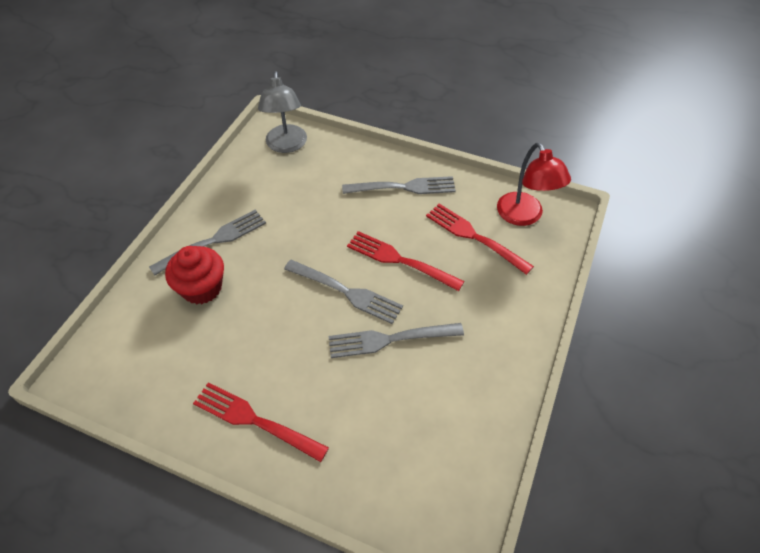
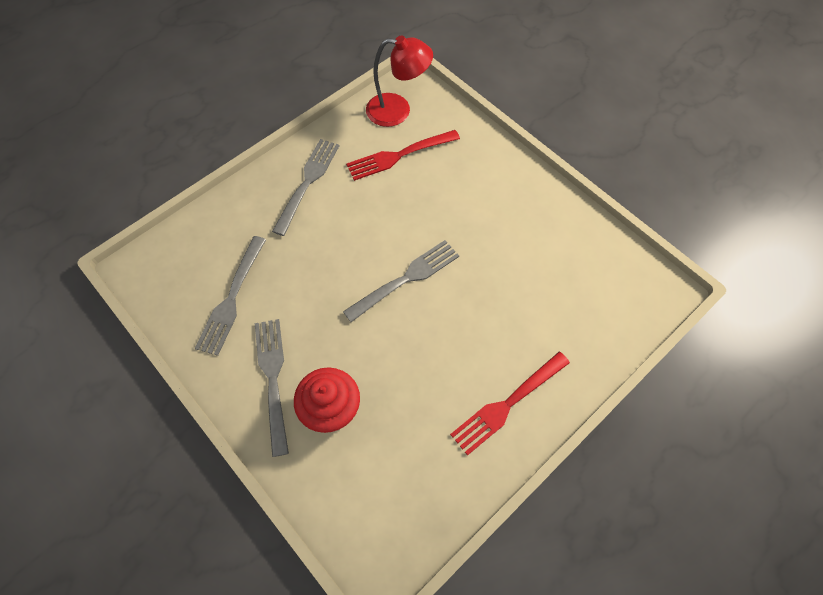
camera: 65 degrees left, 10 degrees up
(286, 145) = (178, 262): grey lamp -> none
(391, 339) = (474, 264): grey fork -> grey fork (232, 297)
(401, 260) = (394, 221): red fork -> none

